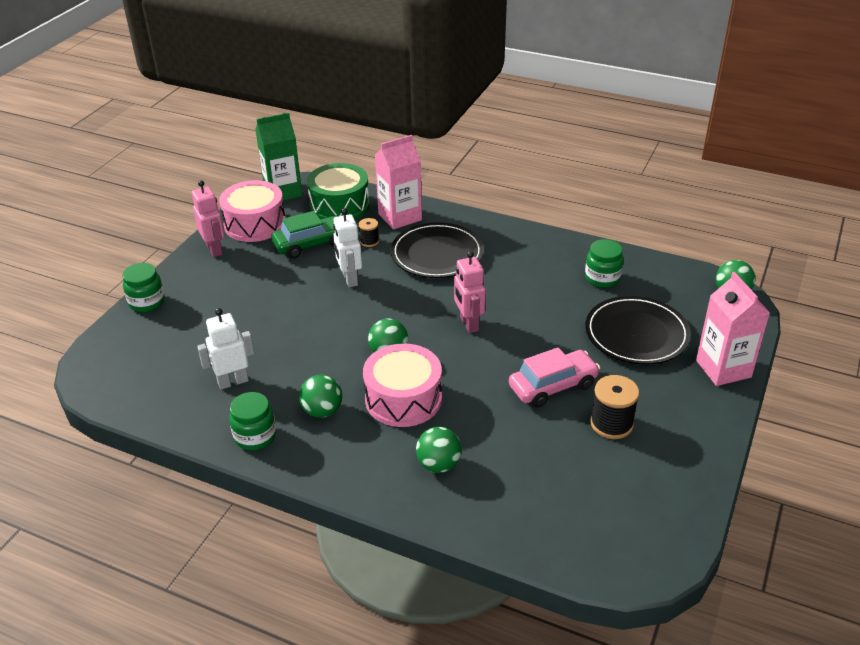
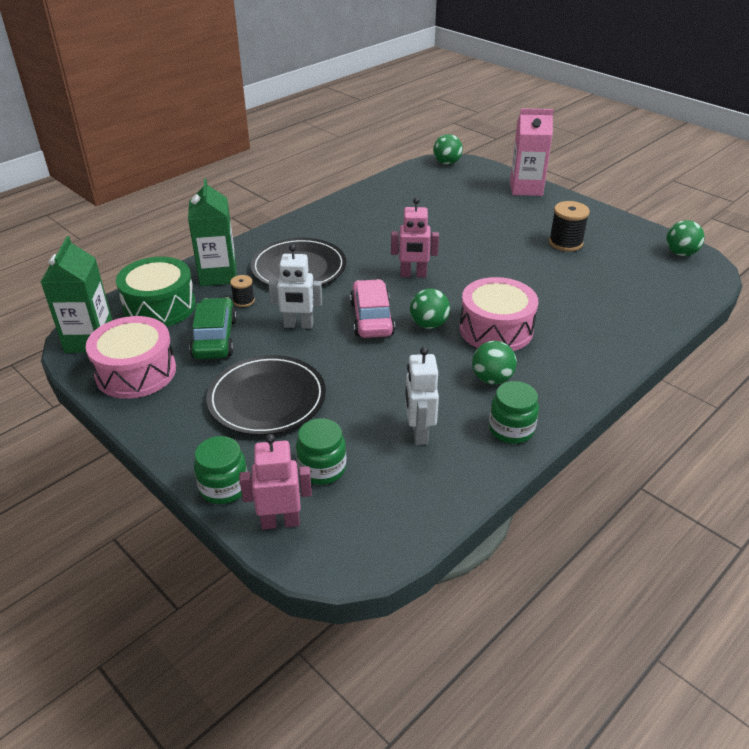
camera: 70 degrees left, 0 degrees up
(214, 250) = (160, 412): pink robot -> pink robot (280, 522)
(400, 217) = (218, 275): pink carton -> green carton
(439, 464) = (585, 328): green ball -> green ball (680, 253)
(553, 386) = (513, 255): pink car -> pink car (371, 318)
(602, 278) = (394, 203): green jar -> green jar (322, 468)
(636, 334) = (471, 208): black plate -> black plate (267, 399)

